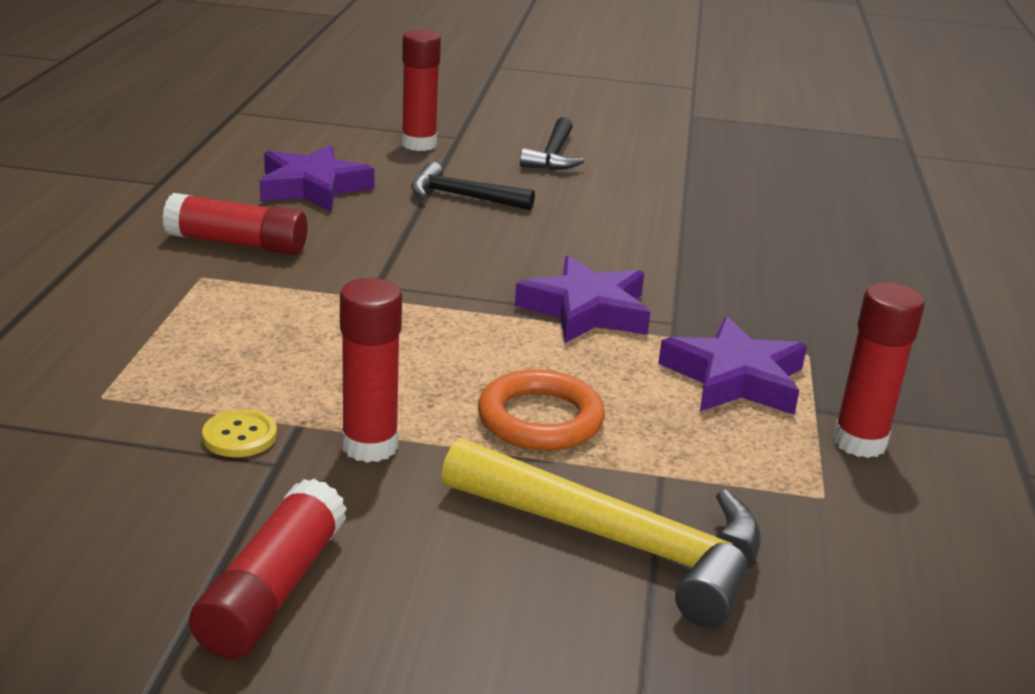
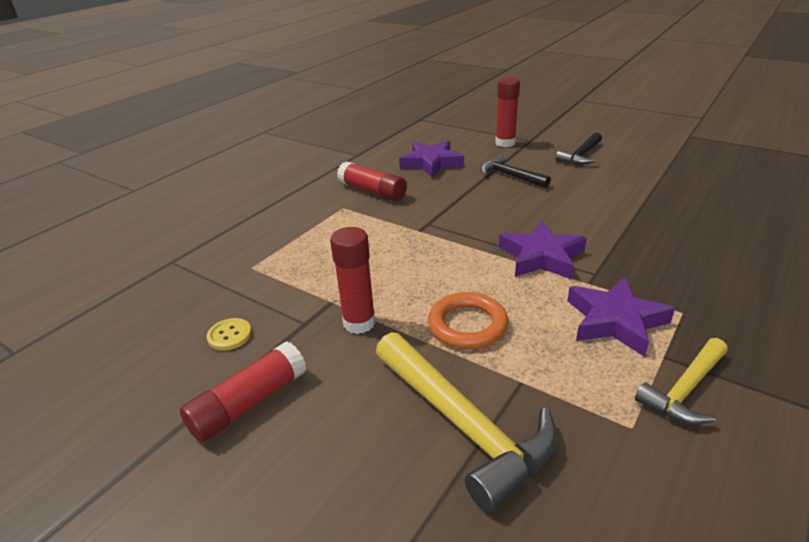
camera: 30 degrees right, 5 degrees up
(240, 436) = (298, 303): yellow button -> yellow button (229, 335)
(859, 442) = (685, 390): red glue stick -> yellow hammer

